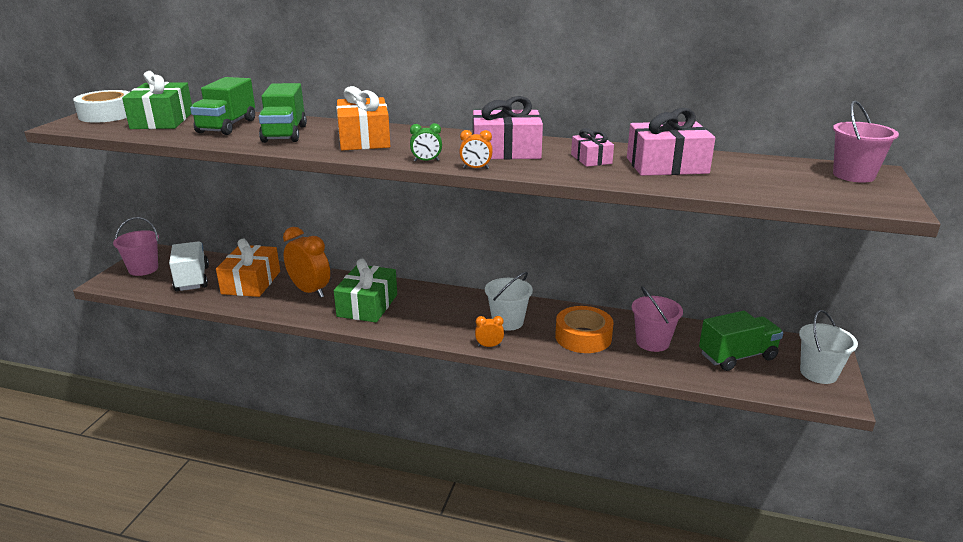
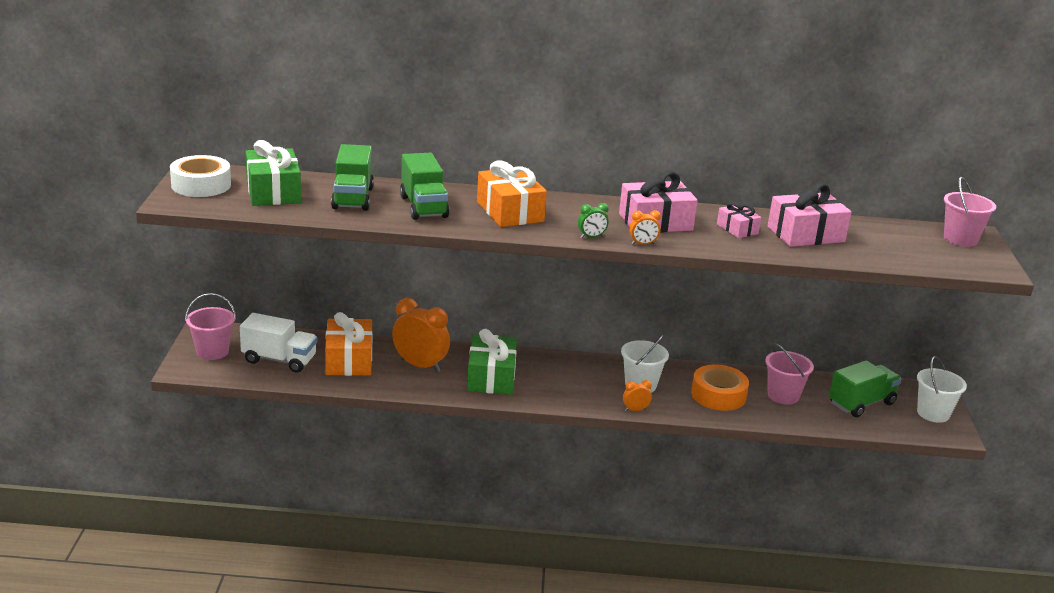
camera: 15 degrees left, 0 degrees up
(192, 279) = (279, 360): white truck -> white truck turned 135 degrees clockwise

